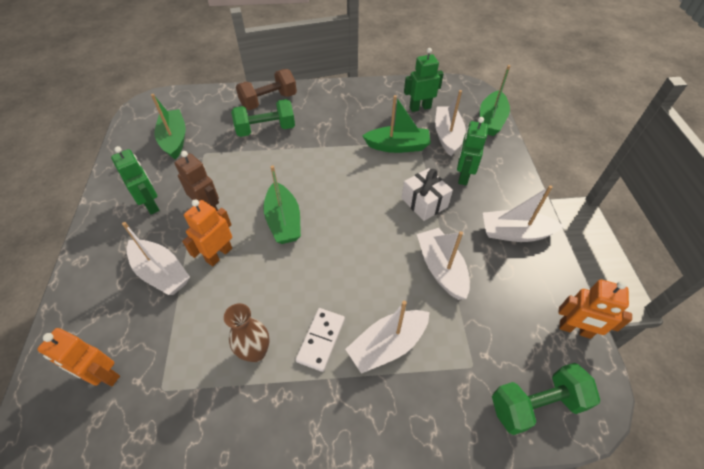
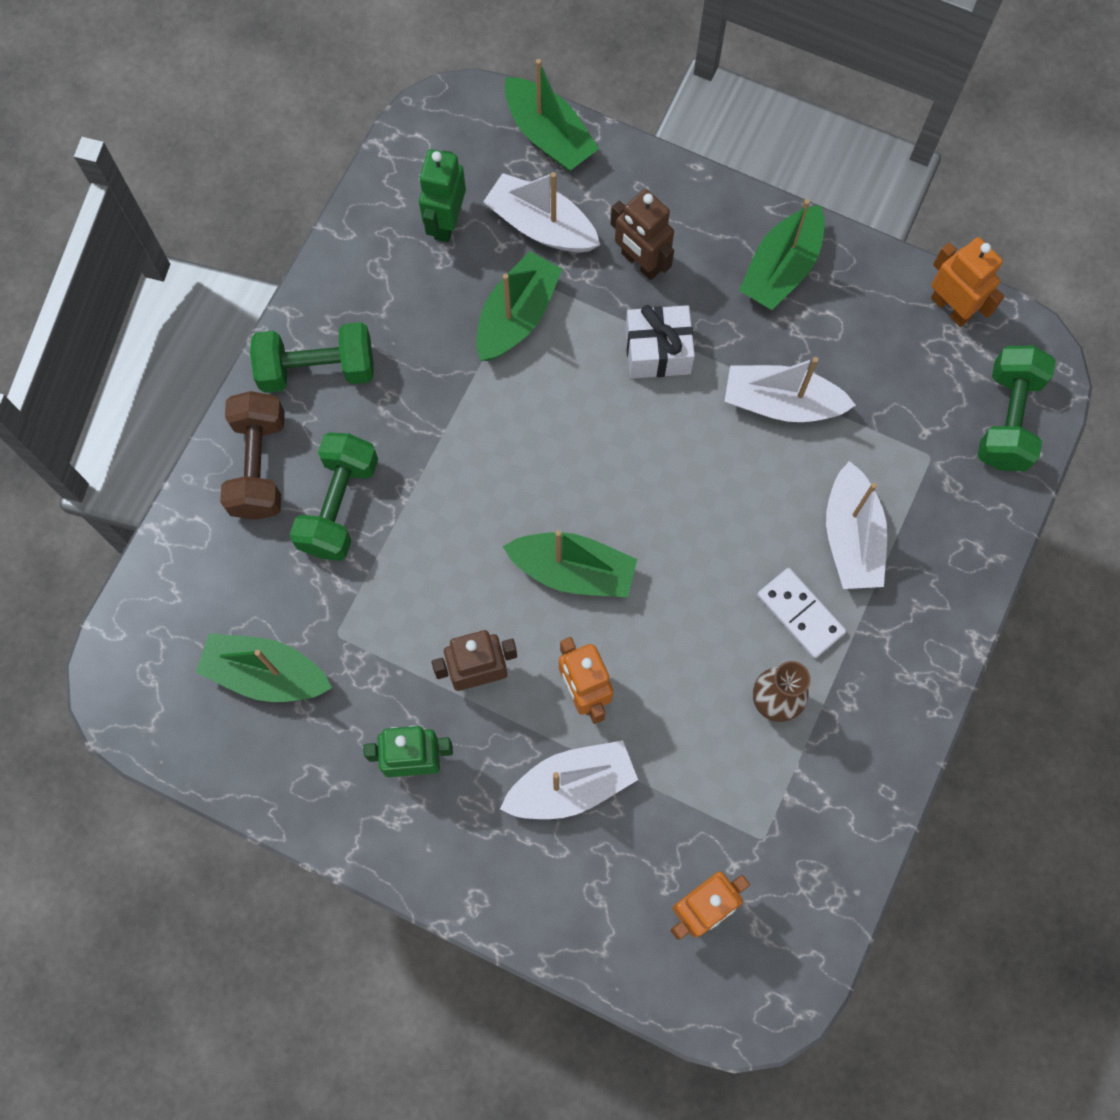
camera: 60 degrees left, 20 degrees up
(323, 99) = (317, 369): none -> green dumbbell
(463, 176) = (640, 262): green robot -> brown robot
(515, 233) = (781, 268): white boat -> green boat
(575, 329) = (951, 307): orange robot -> orange robot turned 90 degrees counterclockwise

